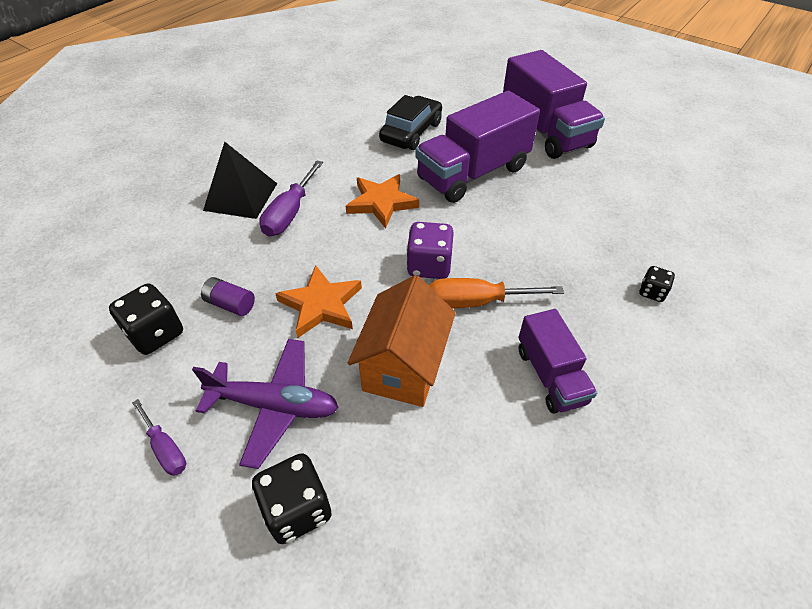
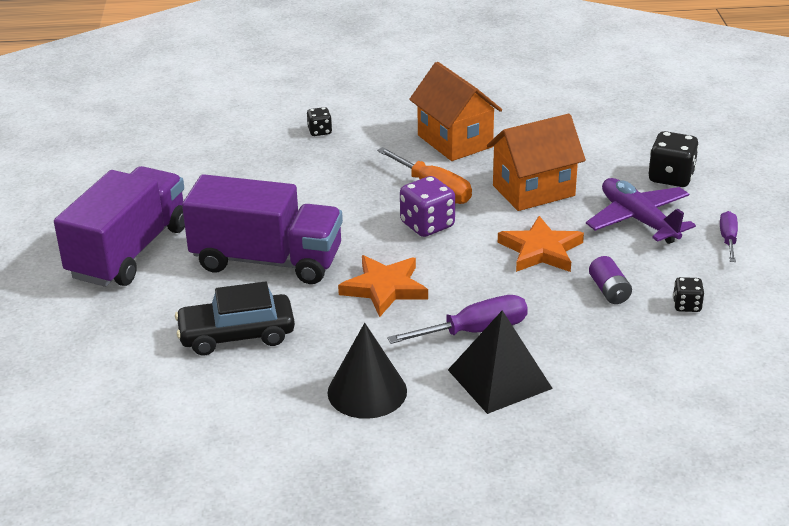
camera: 130 degrees left, 15 degrees down
(156, 333) = (686, 305): black dice -> black dice, size x0.57
(304, 149) = (367, 391): none -> black cone
(550, 375) = (455, 141): purple truck -> orange house

